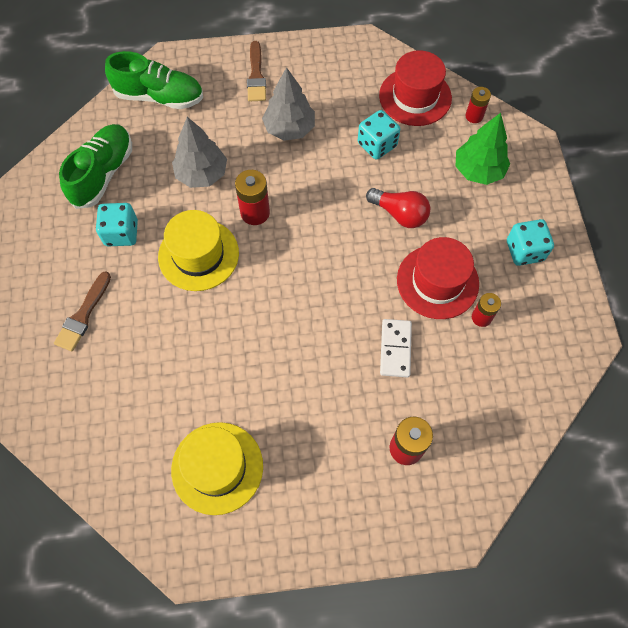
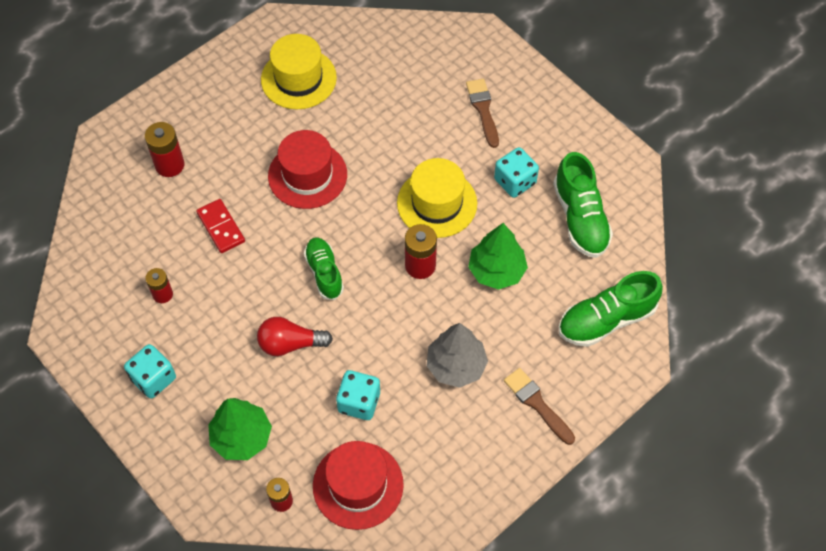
camera: 145 degrees right, 5 degrees down
(202, 174) = (496, 271): grey tree -> green tree
(334, 253) = (324, 273): none -> green shoe
(395, 349) = (221, 227): white domino -> red domino
(437, 281) = (218, 302): red hat -> red hat (307, 175)

